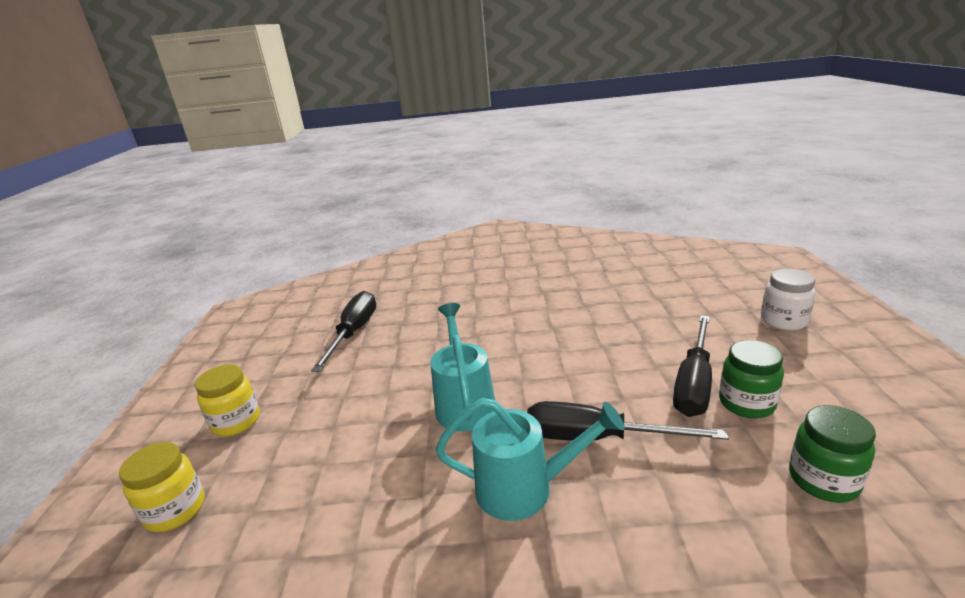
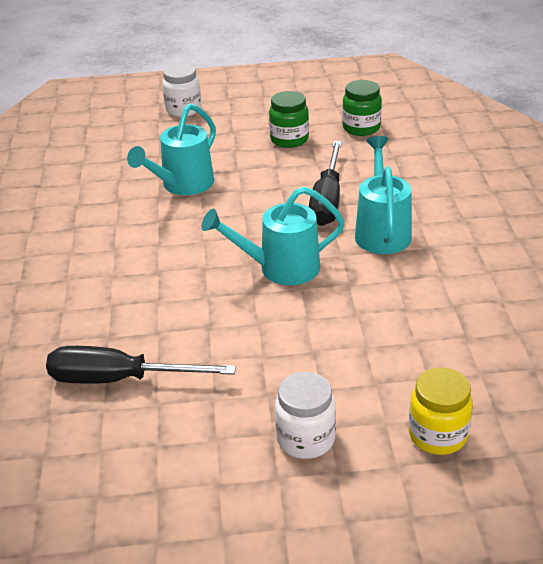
camera: 95 degrees left, 10 degrees up
(236, 422) = (305, 439): yellow jar -> white jar
(615, 334) = (182, 185): none -> turquoise watering can
(694, 383) = (263, 156): black screwdriver -> none

